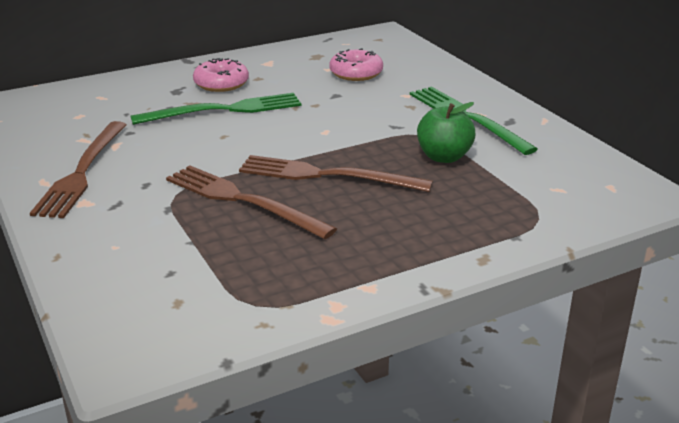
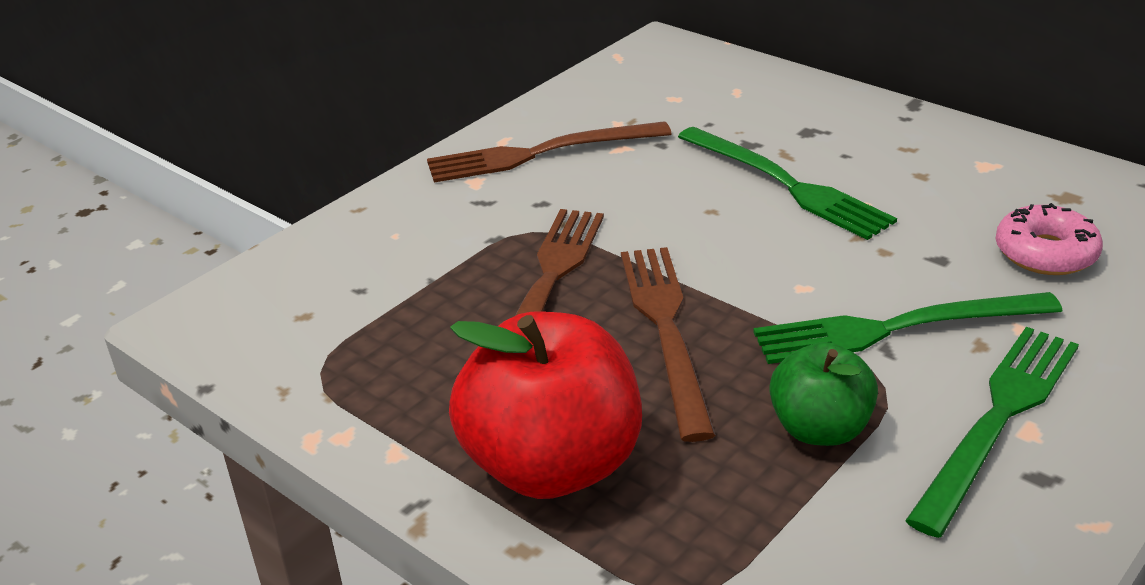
camera: 70 degrees right, 5 degrees up
(221, 83) = (867, 154): pink donut -> none
(382, 119) = (896, 328): none -> green fork
(420, 235) = (552, 465): none -> red apple

